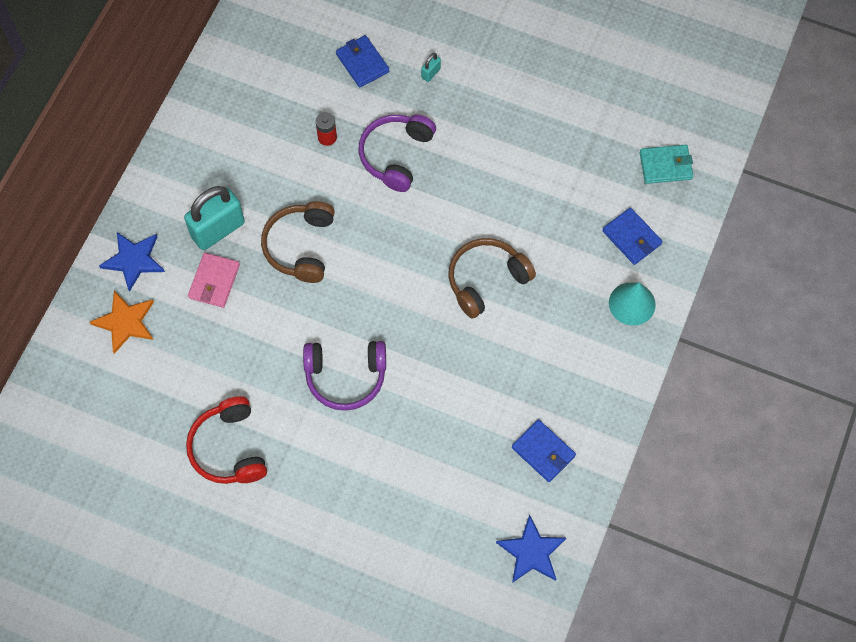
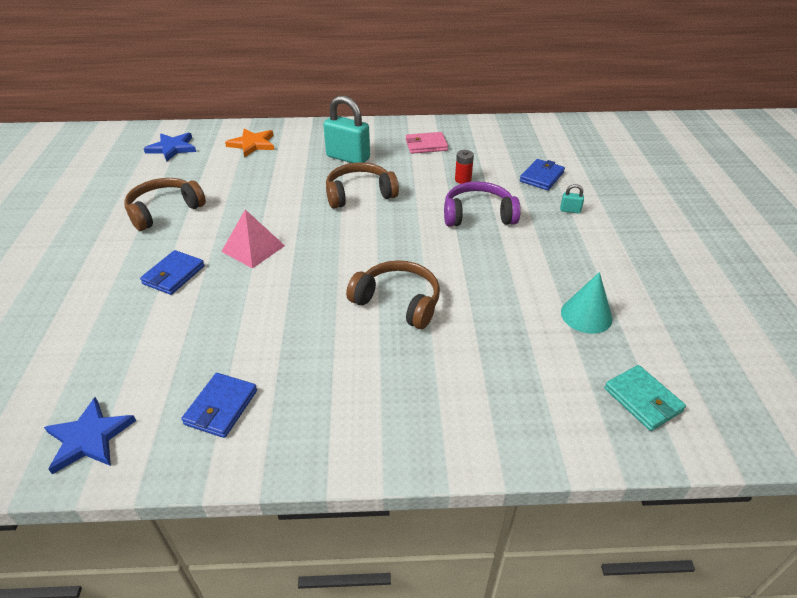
camera: 65 degrees right, 25 degrees down
(133, 260) = (302, 135): blue star -> blue star (172, 148)
(214, 281) = (305, 167): pink wallet -> pink wallet (426, 145)
(229, 448) = (164, 211): red headphones -> brown headphones
(346, 377) = (253, 248): purple headphones -> pink pyramid
(631, 237) = (529, 399): blue wallet -> blue wallet (174, 275)
(632, 303) = (447, 427): turquoise cone -> turquoise cone (586, 315)

